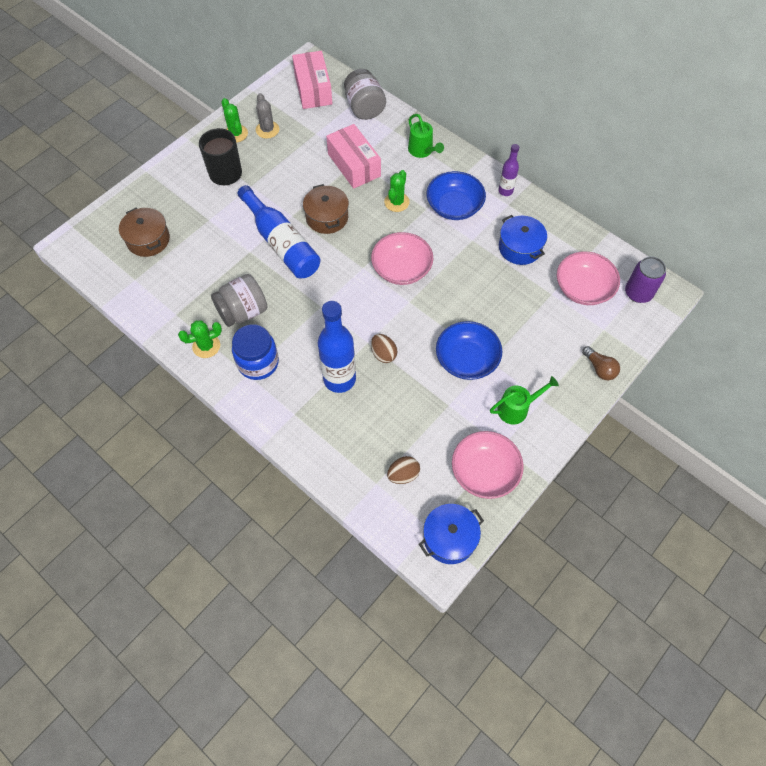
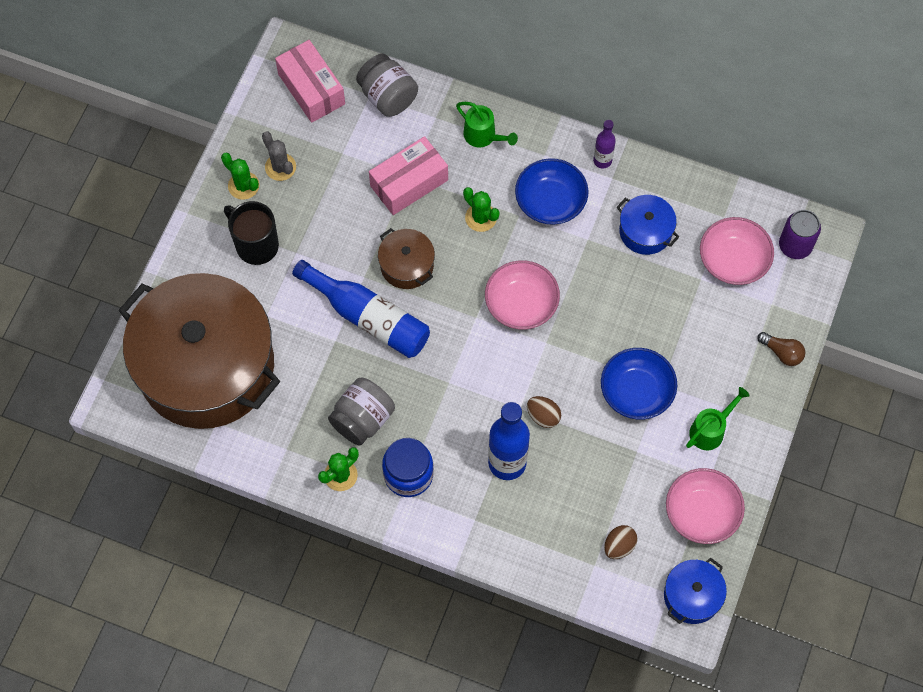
camera: 20 degrees left, 5 degrees up
(148, 239) = (206, 366): brown pot -> brown pot, size x2.49
(354, 165) = (409, 183): pink box -> pink box turned 75 degrees counterclockwise
(396, 202) = (481, 218): green cactus -> green cactus turned 45 degrees counterclockwise

